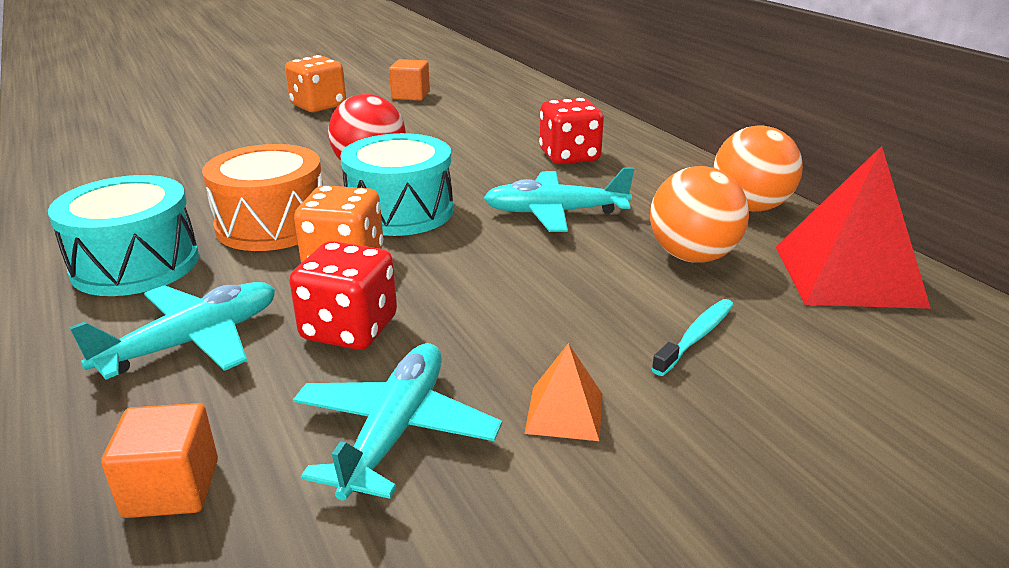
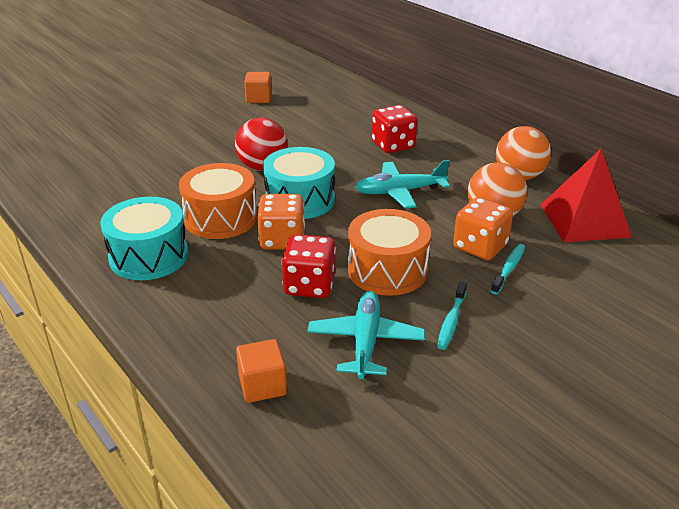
camera: 10 degrees left, 5 degrees up
(193, 342) = (221, 303): turquoise plane -> none
(318, 106) = (195, 113): orange dice -> orange dice (480, 247)
(487, 319) = (387, 270): none -> orange drum
(564, 413) = (451, 321): orange pyramid -> turquoise toothbrush

